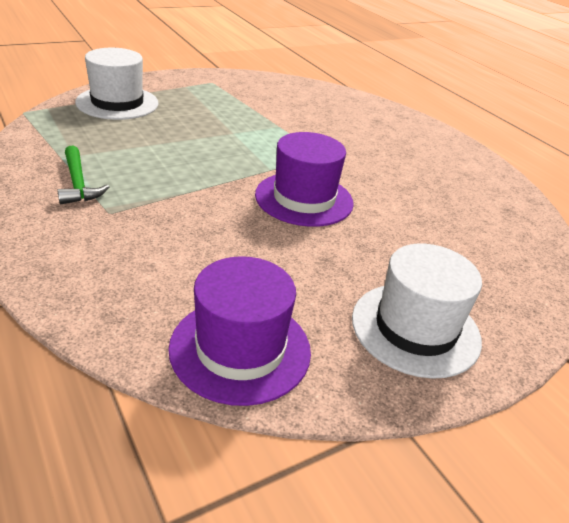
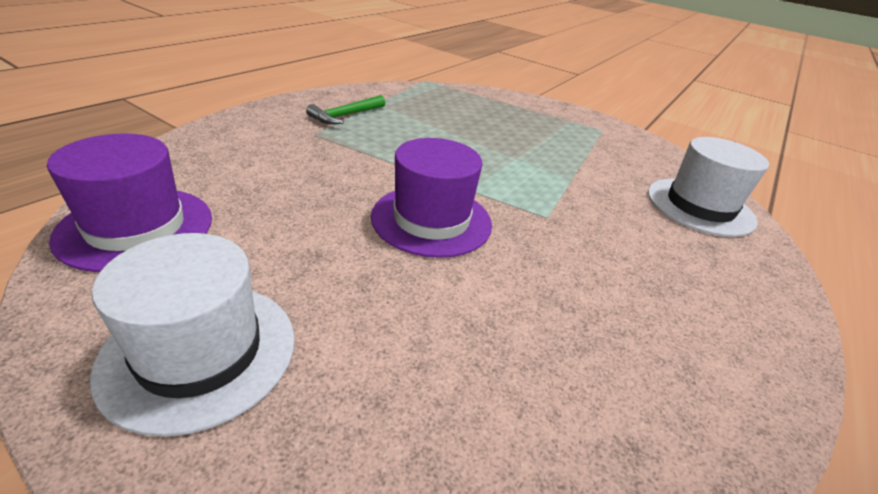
camera: 65 degrees right, 0 degrees up
(117, 103) = (490, 103): white hat -> white hat (700, 206)

